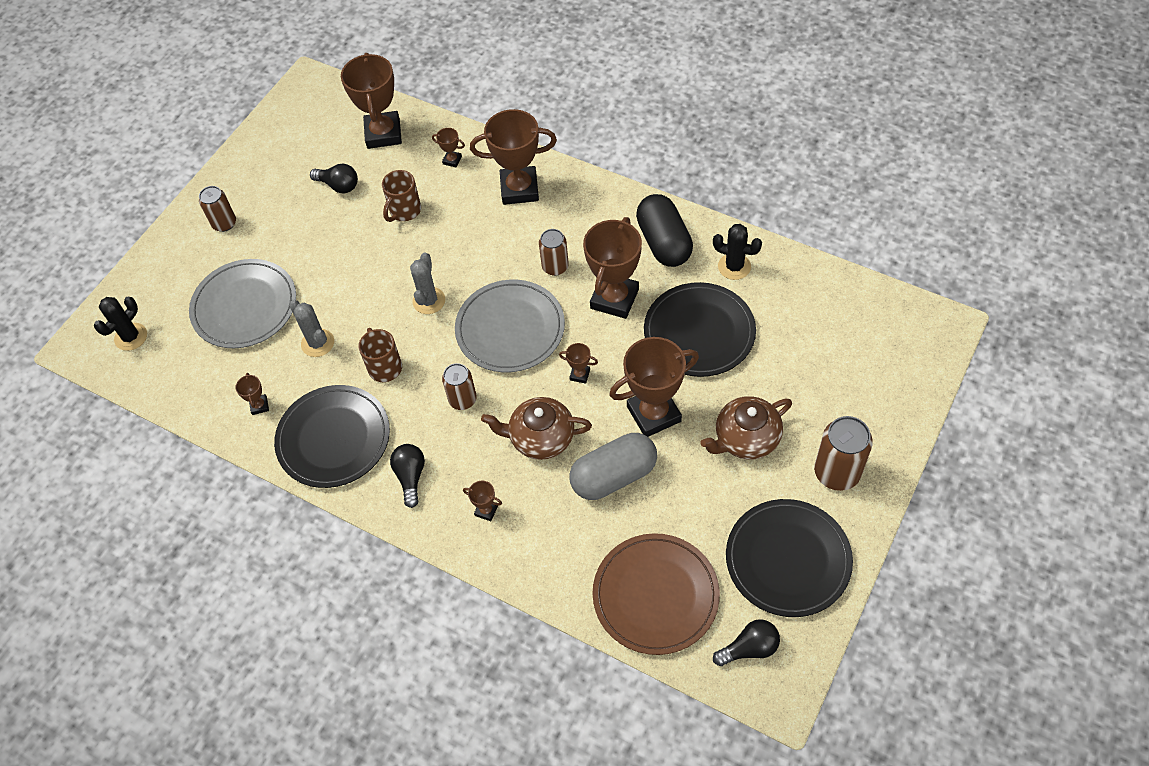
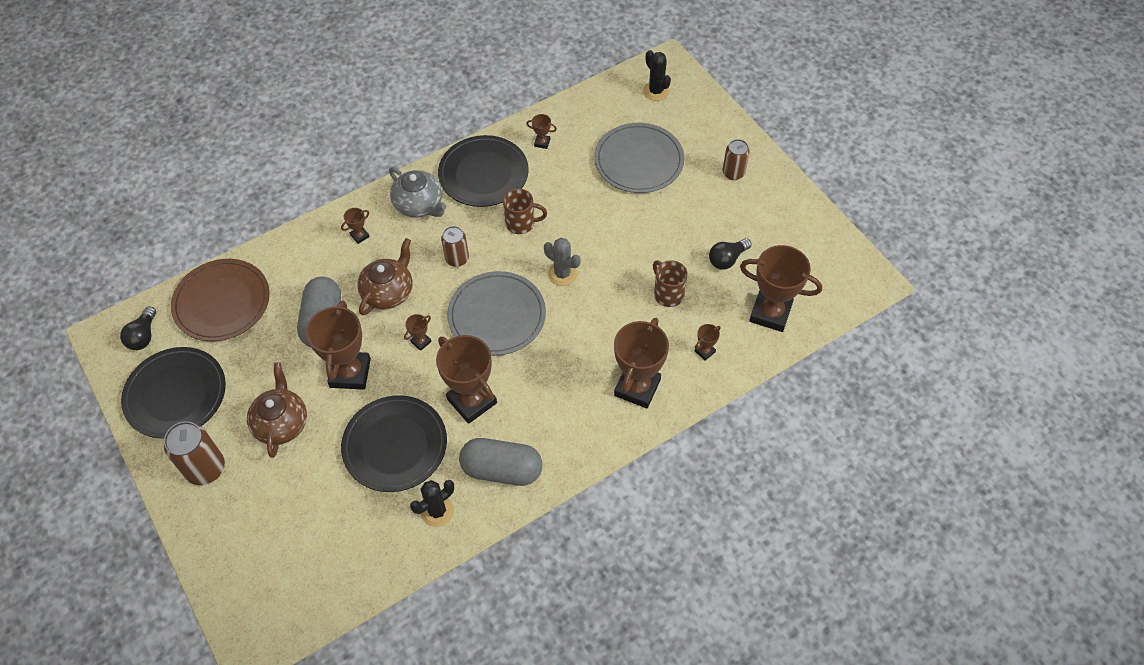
camera: 115 degrees right, 0 degrees up
(317, 343) = (572, 192): grey cactus -> none
(410, 477) = (419, 205): black light bulb -> grey teapot
(555, 267) = (534, 374): brown can -> none
(664, 242) = (502, 470): black capsule -> grey capsule

